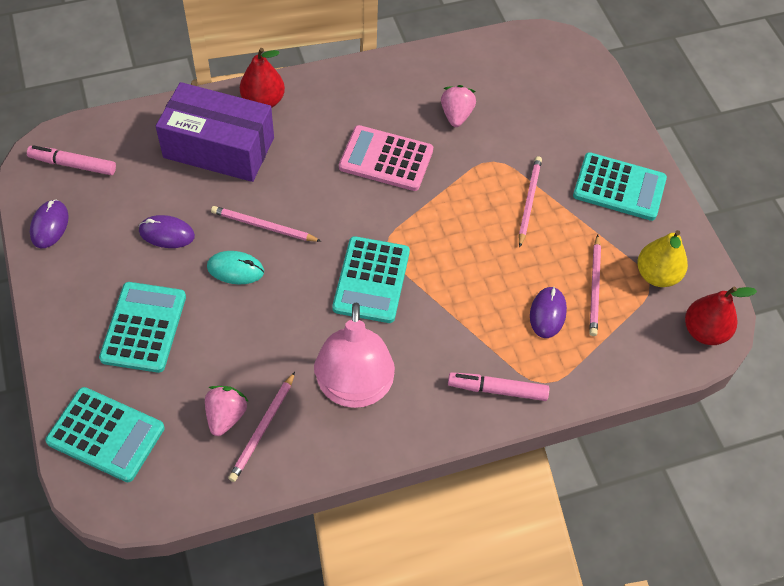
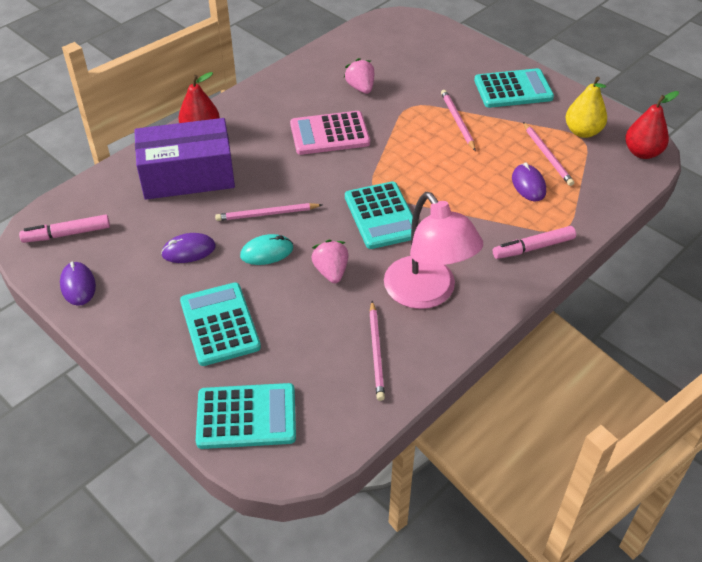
camera: 25 degrees left, 10 degrees down
(226, 416) = (339, 357): pink strawberry -> pink strawberry (331, 271)

